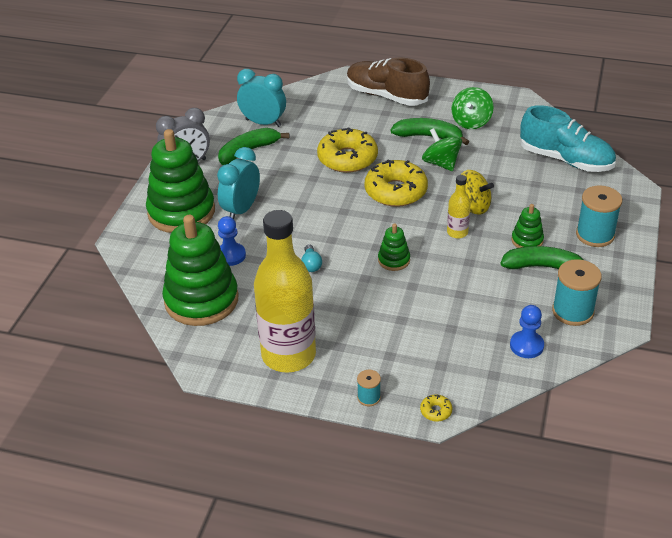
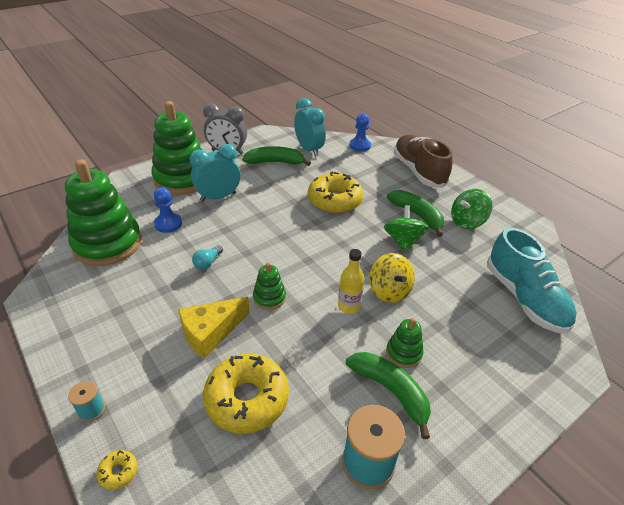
camera: 35 degrees right, 0 degrees up
(288, 355) = (95, 325): yellow bottle -> none
(382, 306) = (210, 332): none -> yellow cheese
(395, 191) = (340, 243): yellow donut -> yellow donut (247, 399)
(526, 346) = (279, 467): blue pawn -> blue pawn (359, 146)
(595, 235) = (480, 391): turquoise spool -> none

